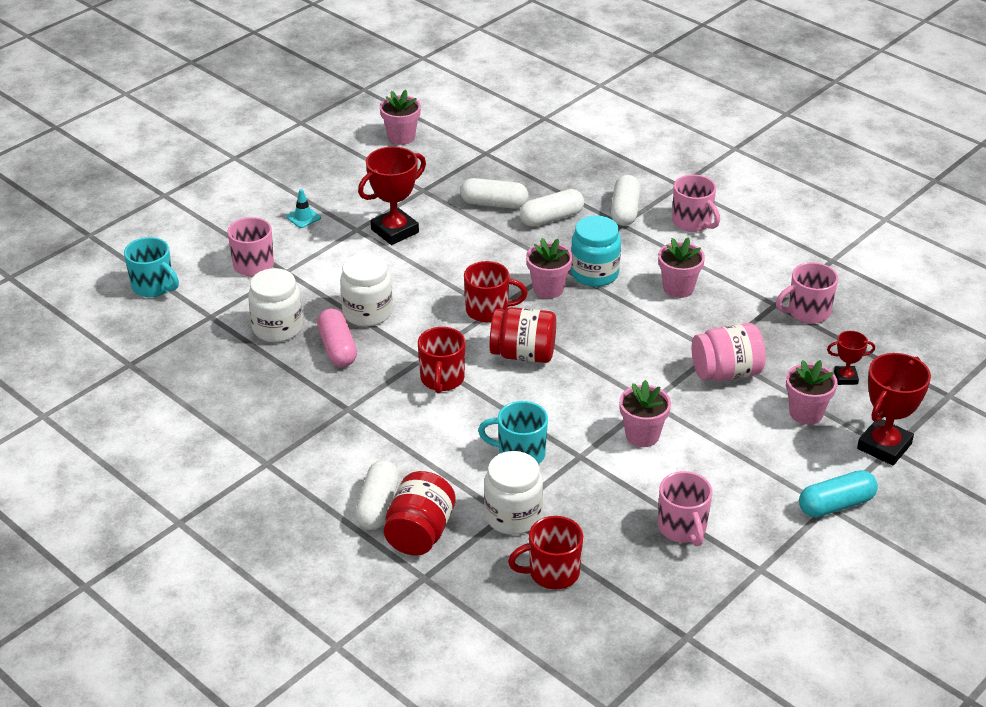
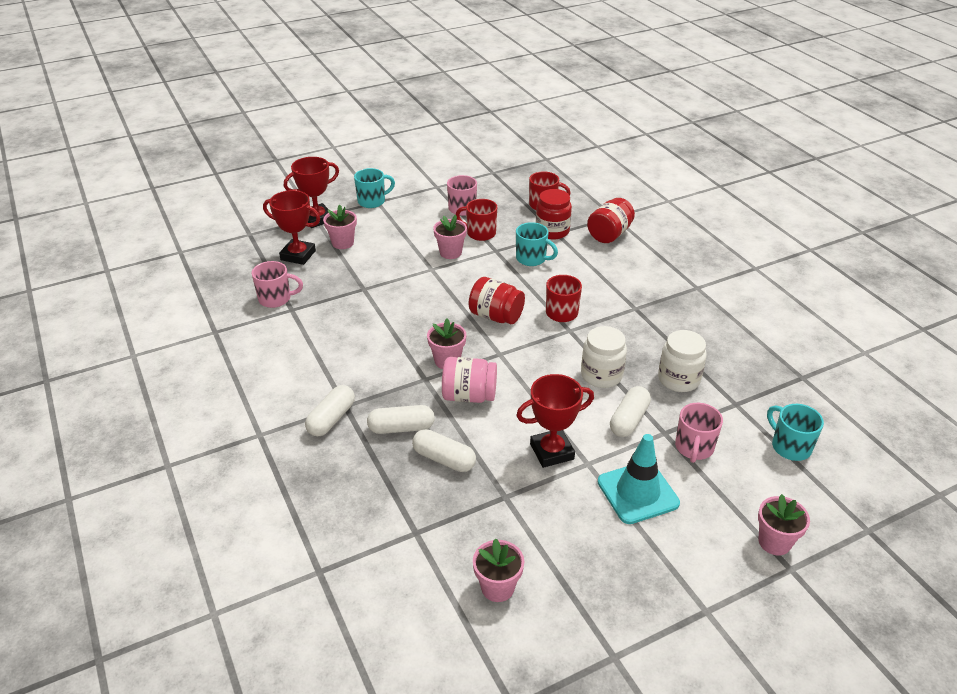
camera: 160 degrees left, 0 degrees up
(303, 217) = (637, 492): turquoise traffic cone -> turquoise traffic cone, size x2.29
(337, 348) = (633, 352): pink capsule -> none
(378, 506) = (630, 251): white capsule -> white capsule (629, 420)
(488, 310) = (504, 354): red mug -> red mug (480, 233)
(513, 516) = (552, 231): white jar -> red jar
(594, 274) = (402, 365): turquoise jar -> none
(678, 288) = (348, 337): pink flower pot -> pink flower pot (774, 542)
(692, 222) = (285, 391): pink mug -> none
(726, 372) = (368, 274): pink jar -> pink jar (469, 395)
(836, 505) = (372, 201): turquoise capsule -> turquoise mug
(845, 378) = (298, 255): red trophy -> red trophy, size x1.89

